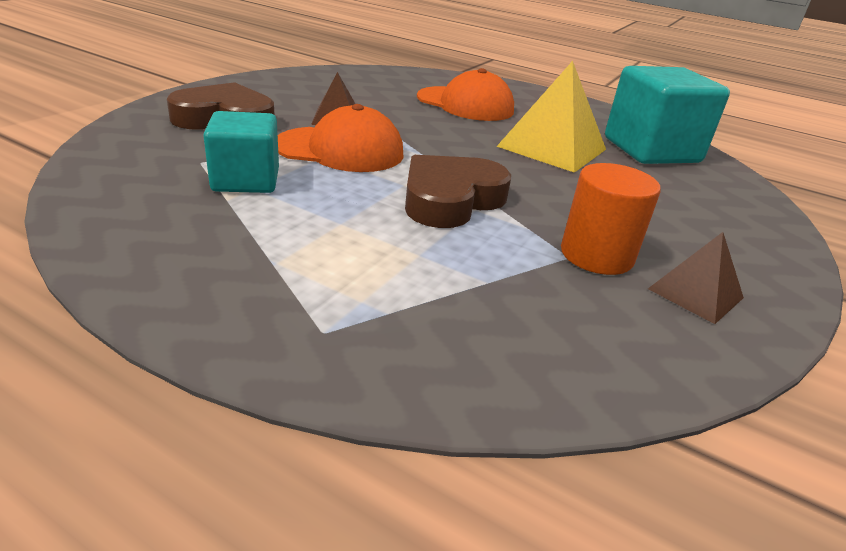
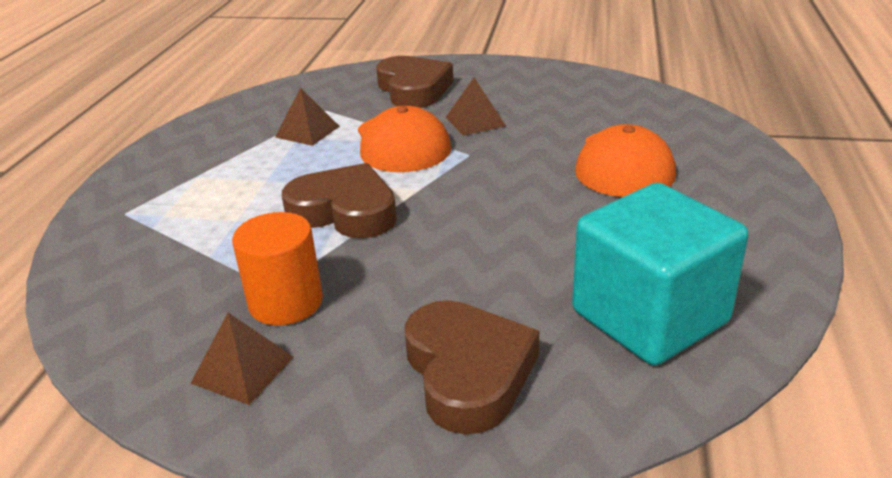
camera: 75 degrees right, 0 degrees up
(246, 180) = (307, 131): turquoise cube -> brown pyramid
(552, 148) = (550, 240): yellow pyramid -> none
(702, 209) = (468, 372): none -> brown heart

